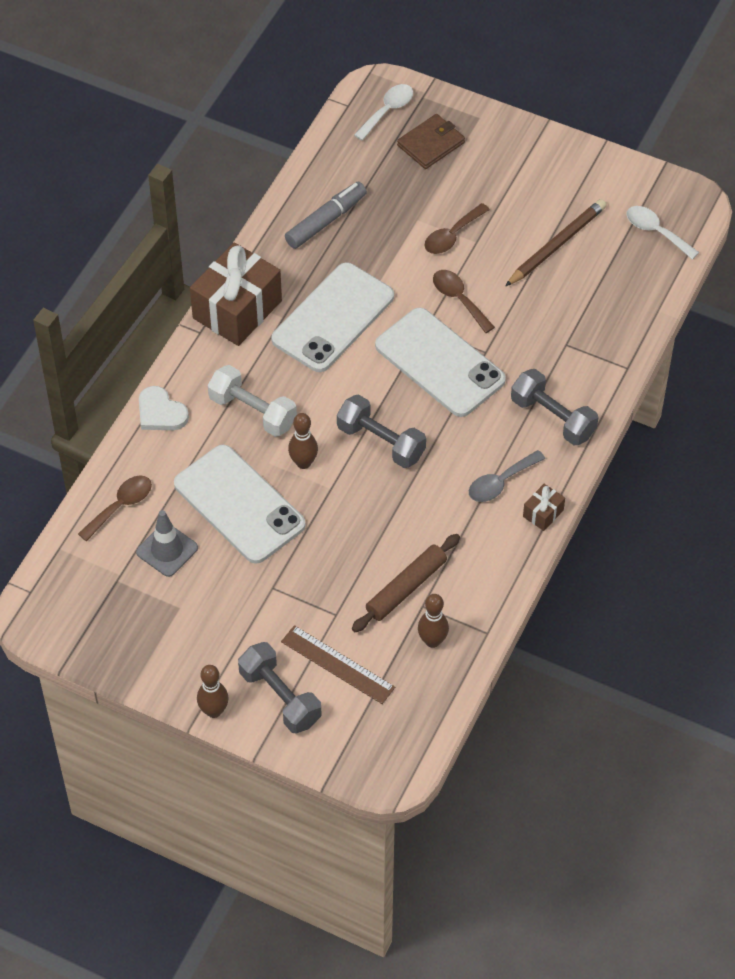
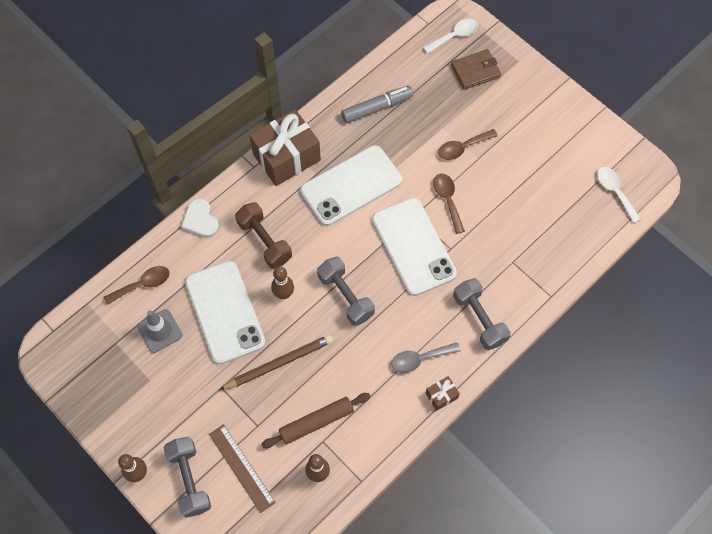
camera: 20 degrees right, 10 degrees up
(252, 411) = (264, 241): white dumbbell -> brown dumbbell
(557, 245) = (536, 179): brown pencil -> brown pencil (279, 363)

